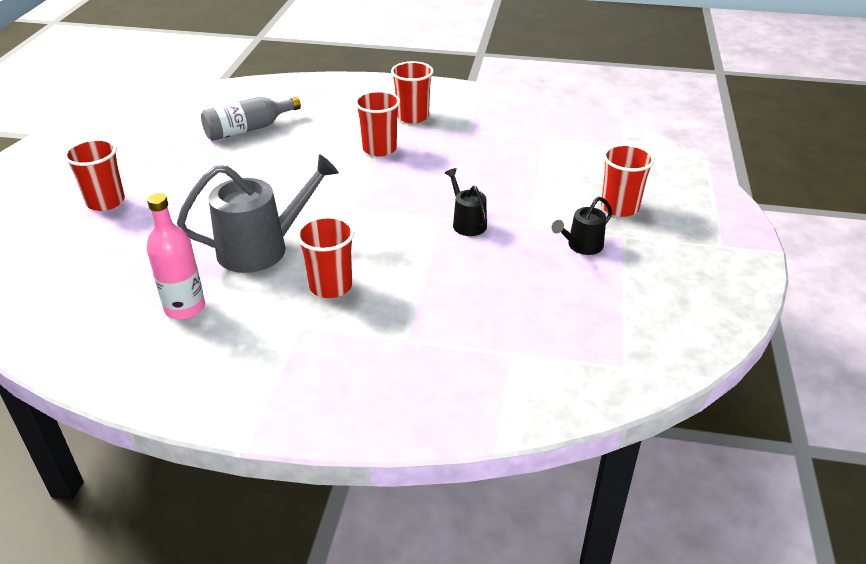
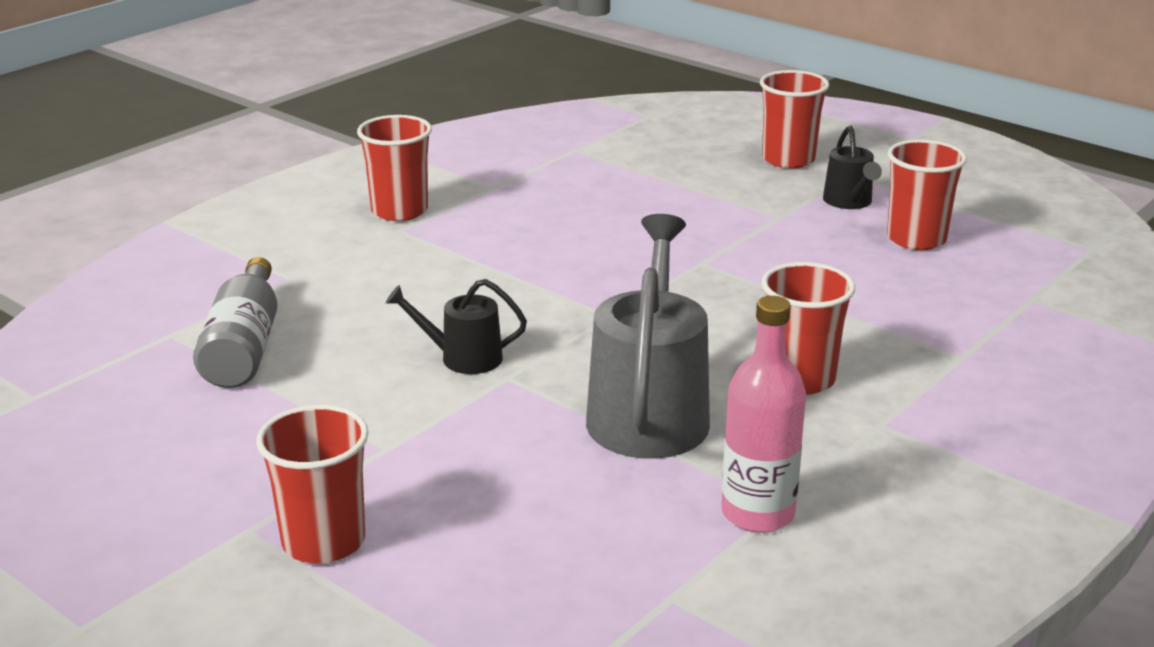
camera: 60 degrees left, 10 degrees down
(379, 149) = (463, 257): red cup -> red cup (916, 239)
(467, 223) = (733, 250): black watering can -> black watering can (463, 358)

